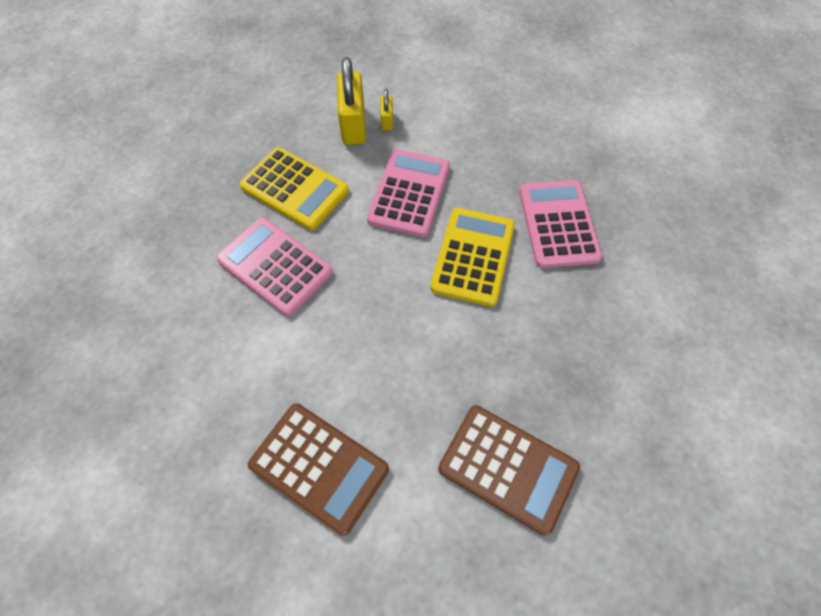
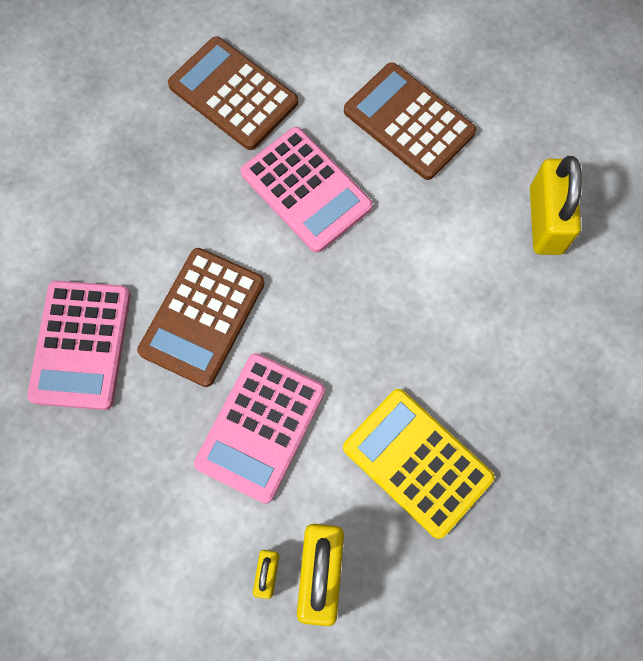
camera: 170 degrees left, 10 degrees up
(183, 383) = (546, 220): none -> yellow padlock
(275, 266) = (446, 344): pink calculator -> pink calculator (306, 190)
(473, 256) = (202, 317): yellow calculator -> brown calculator

